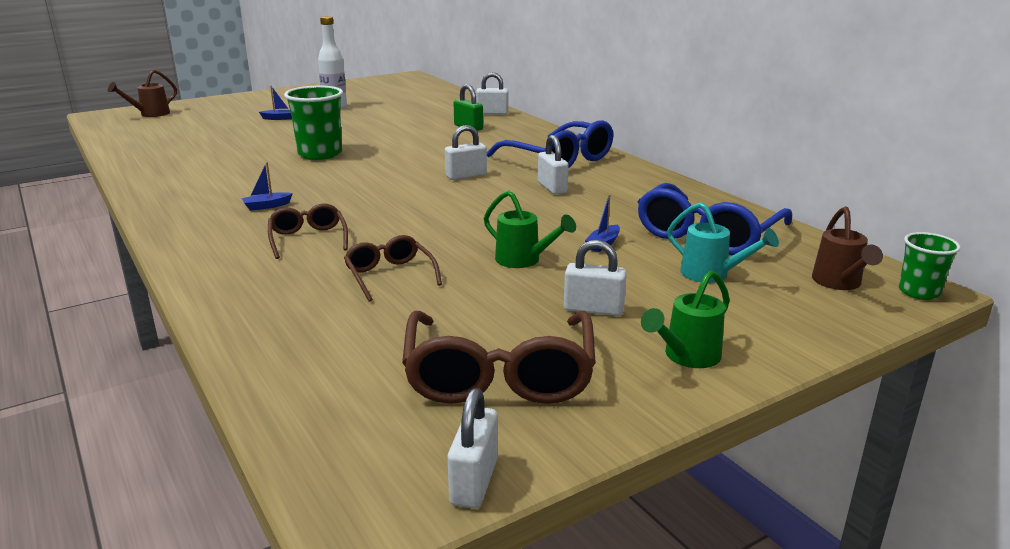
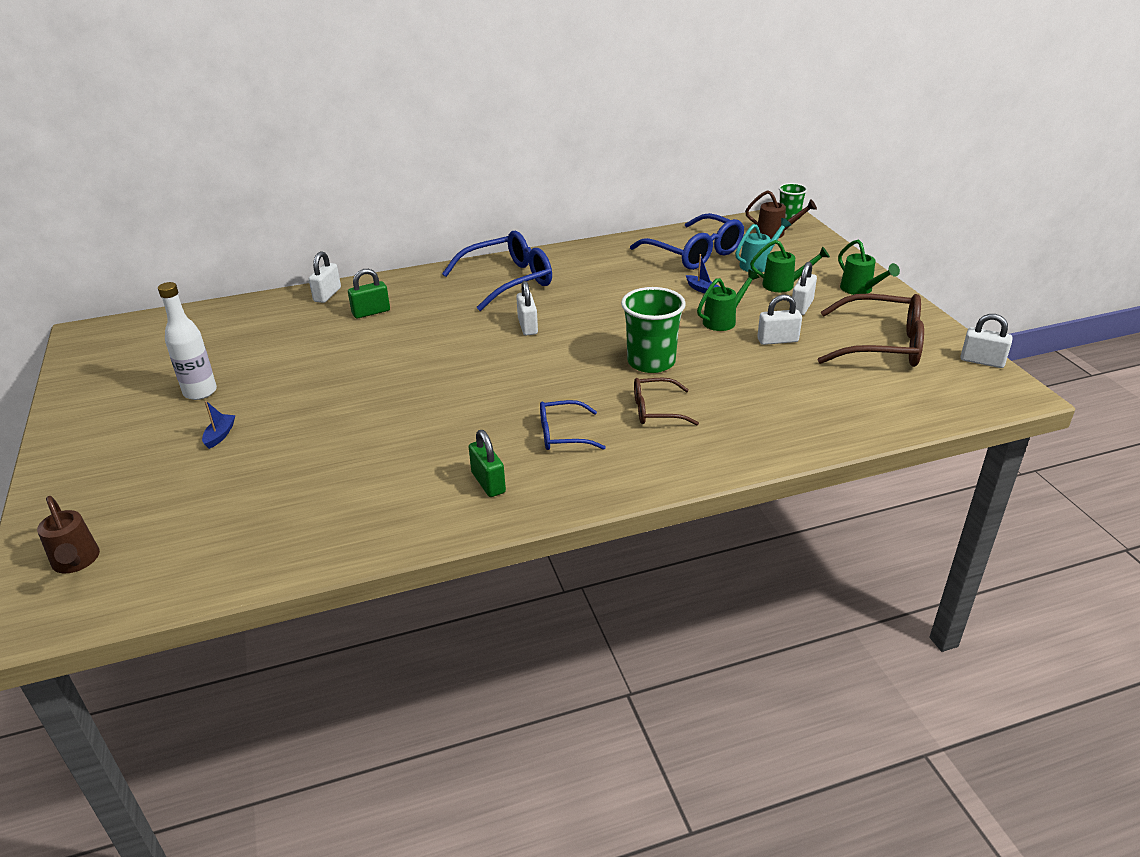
camera: 75 degrees left, 10 degrees up
(198, 189) = (488, 482): none -> green padlock
(267, 206) = (562, 434): blue boat -> blue glasses
(320, 154) = (406, 404): green cup -> green cup (651, 362)
(390, 275) = (739, 374): brown glasses -> none
(552, 188) = (578, 292): white padlock -> white padlock (777, 340)
(656, 295) = (783, 285): none -> green watering can

